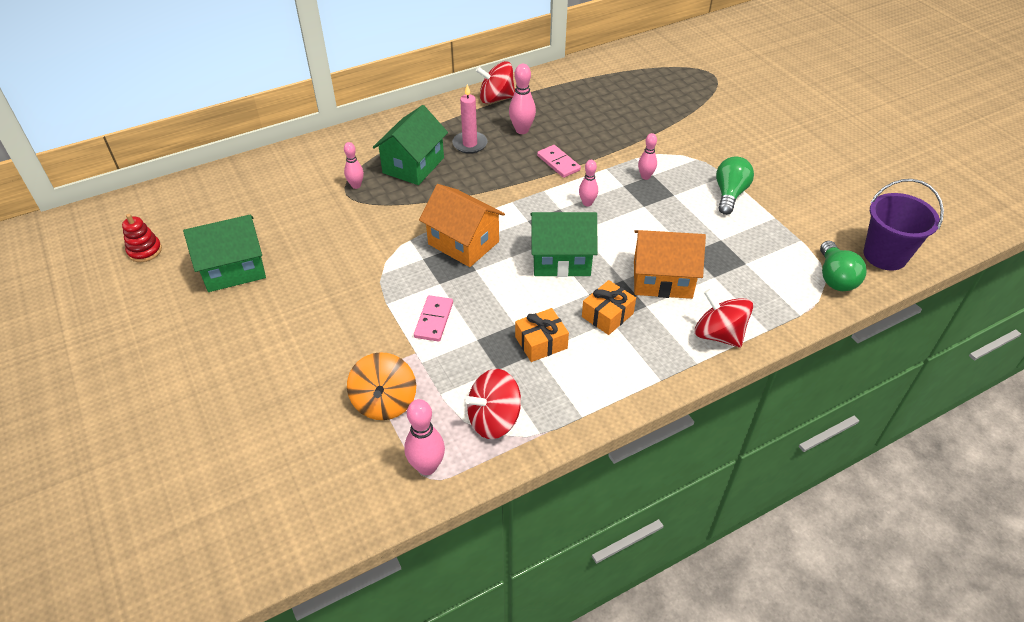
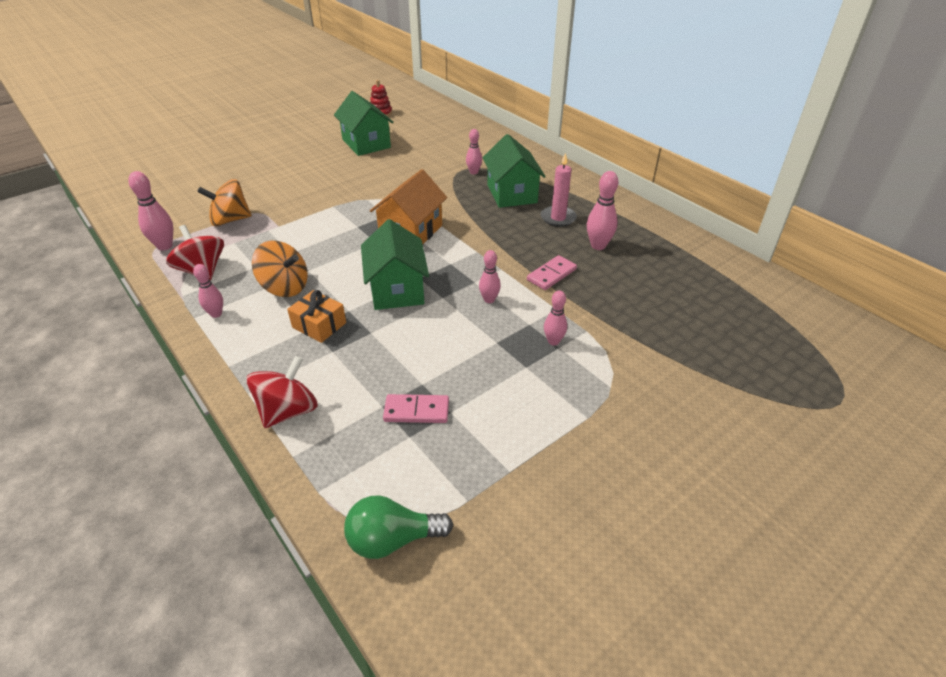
camera: 80 degrees right, 5 degrees down
(413, 165) = (512, 193): green house -> green house turned 60 degrees clockwise
(434, 320) = (314, 229): pink domino -> pink domino (416, 411)
(496, 98) = (646, 224): red spinning top -> none
(541, 342) = (285, 287): orange gift -> orange spinning top
(578, 397) = (216, 314): none -> pink bowling pin
(662, 279) = (374, 362): orange house -> none
(729, 194) = (546, 421): green light bulb -> none
(885, 255) = (452, 619): purple bucket -> none

